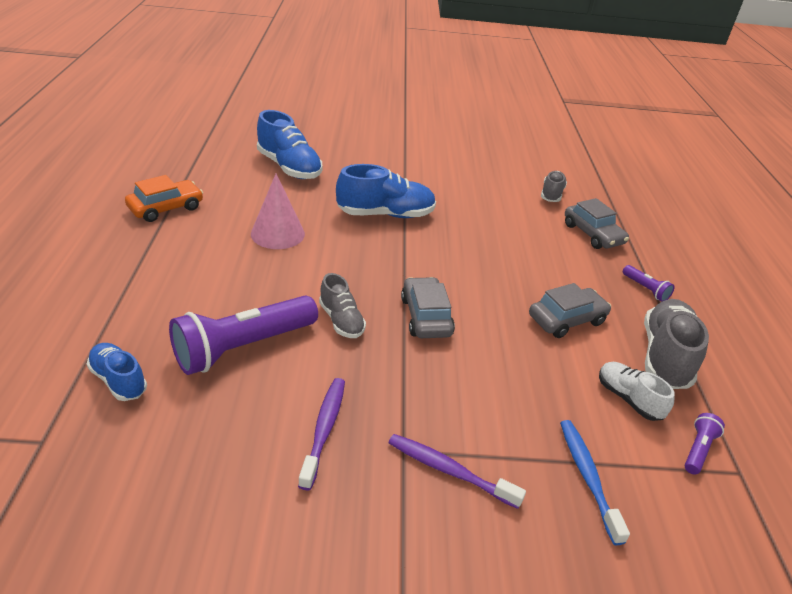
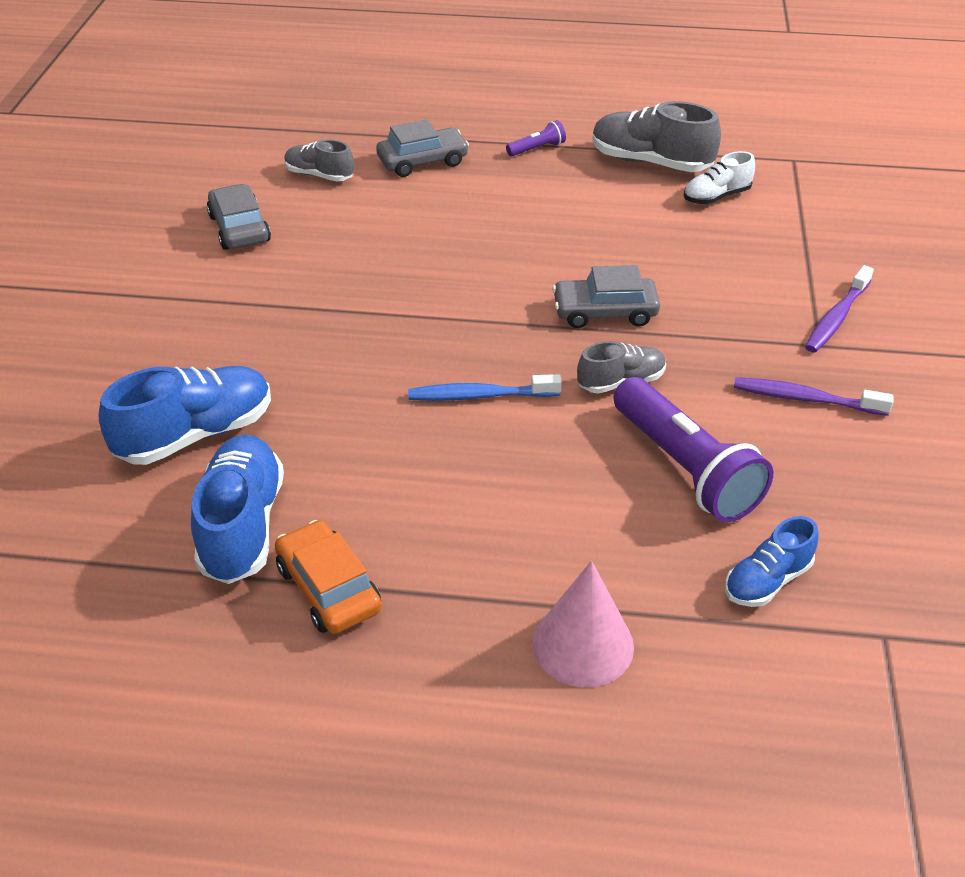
camera: 80 degrees left, 5 degrees up
(277, 233) = (416, 443): pink cone -> pink cone (583, 644)
(385, 214) = (365, 330): blue shoe -> blue shoe (242, 526)
(566, 319) = (598, 211): grey car -> grey car (239, 228)
(587, 477) = (820, 239): blue toothbrush -> blue toothbrush (480, 396)
(698, 450) = (772, 174): purple flashlight -> none

